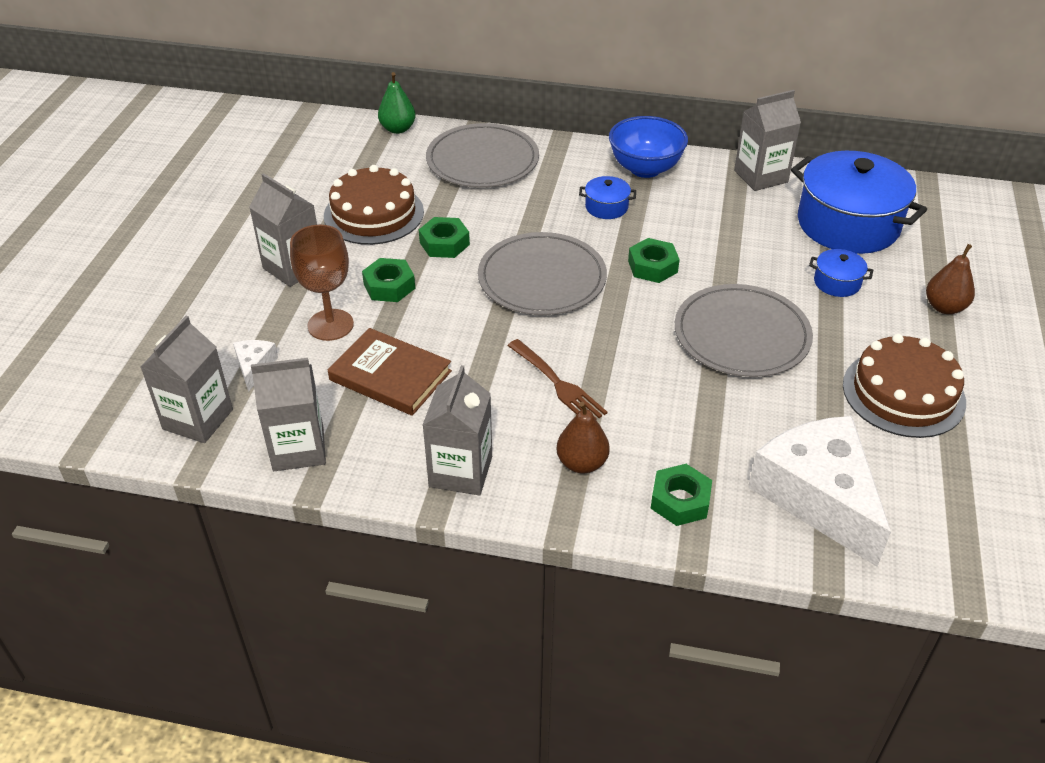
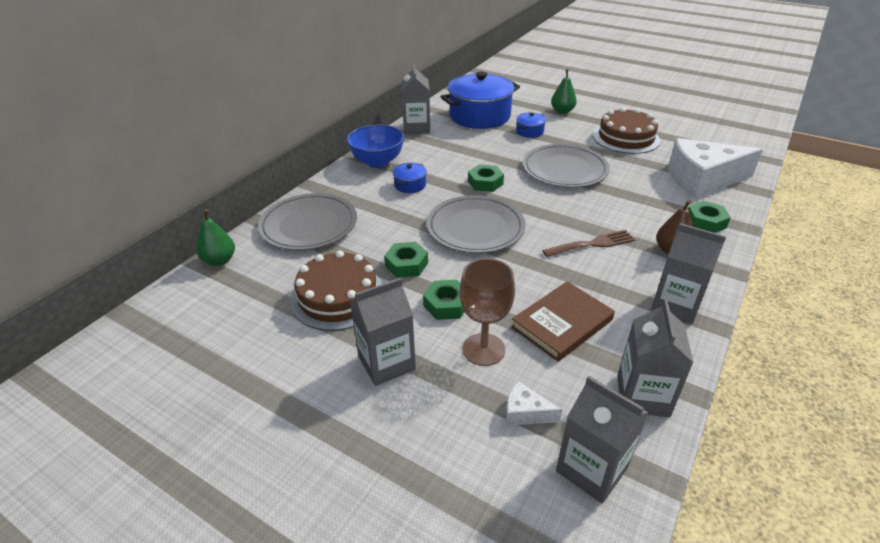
camera: 70 degrees left, 5 degrees down
(944, 307) = (562, 111): brown pear -> green pear

